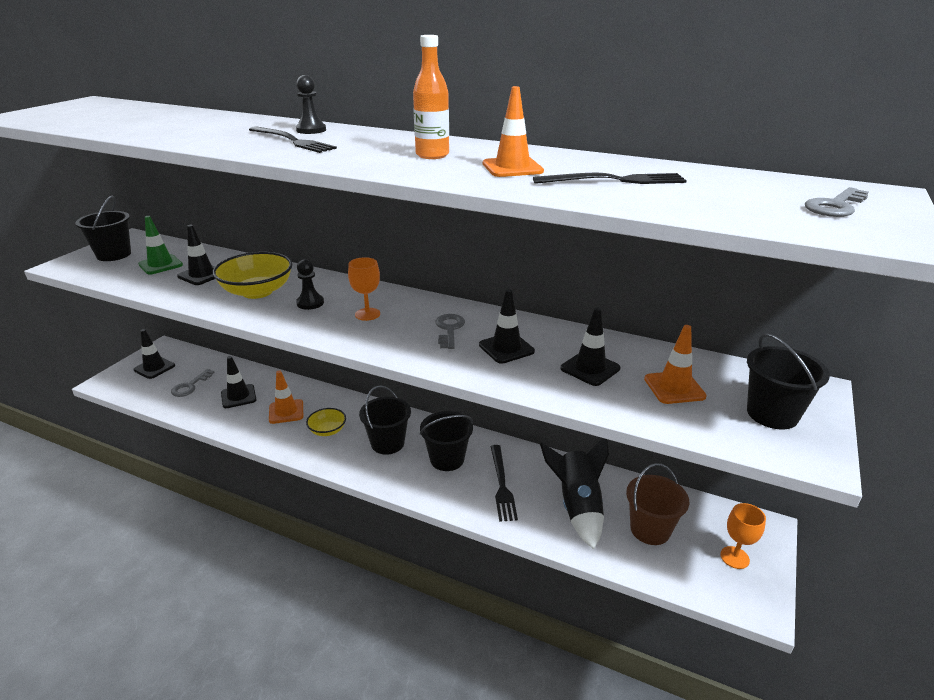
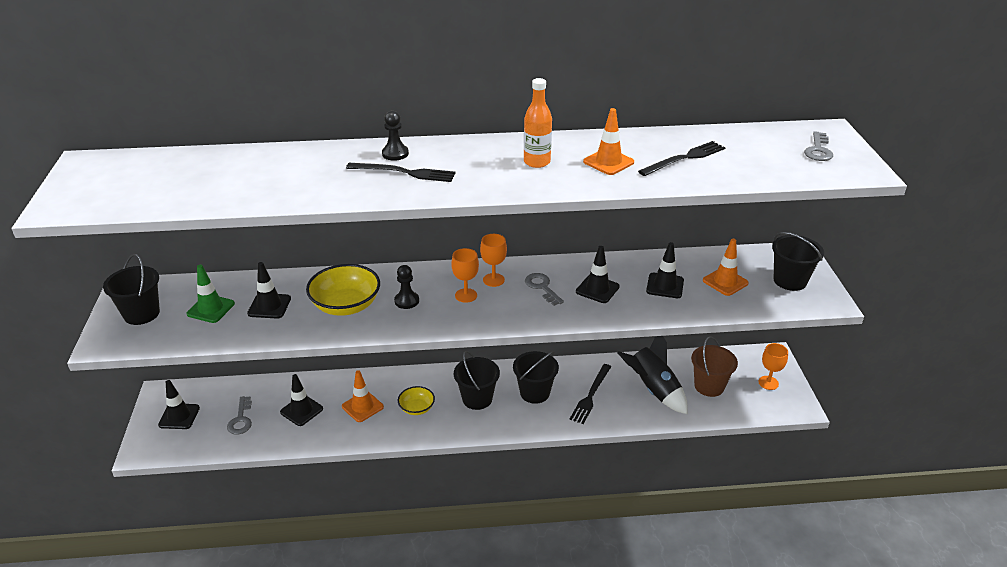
camera: 30 degrees left, 5 degrees up
(410, 309) = (493, 280): none -> orange goblet
(502, 484) = (591, 395): black fork -> black fork turned 60 degrees clockwise

